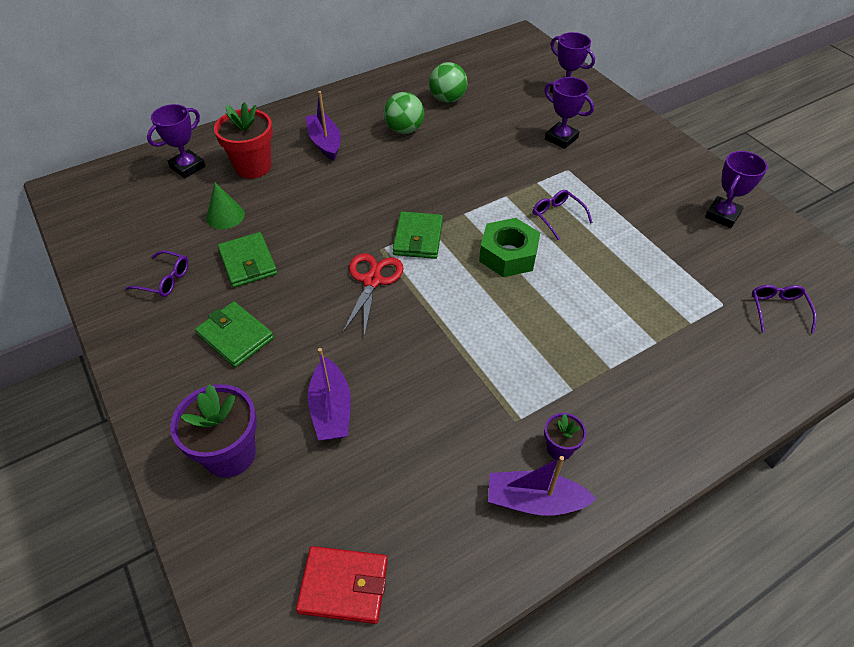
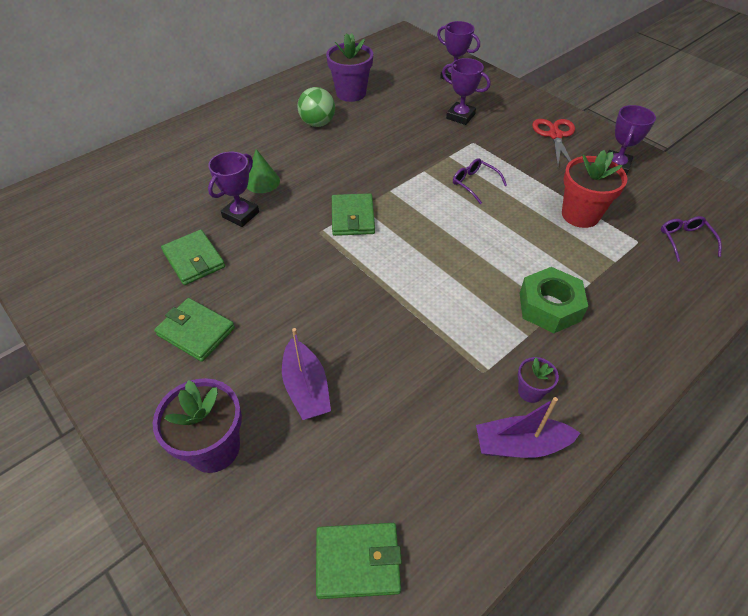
camera: 10 degrees left, 0 degrees up
(165, 280) = (113, 287): purple glasses -> none
(187, 167) = (116, 178): purple trophy -> purple trophy (241, 215)
(225, 216) = (162, 219): green cone -> green cone (262, 182)
(253, 167) = (181, 171): red flower pot -> red flower pot (580, 215)
(325, 143) = (245, 142): purple boat -> none
(344, 586) = (358, 561): red wallet -> green wallet
(372, 280) = (319, 261): red scissors -> red scissors (555, 135)
(447, 99) = (351, 93): green ball -> purple flower pot
(508, 255) = (439, 222): green nut -> green nut (549, 307)

